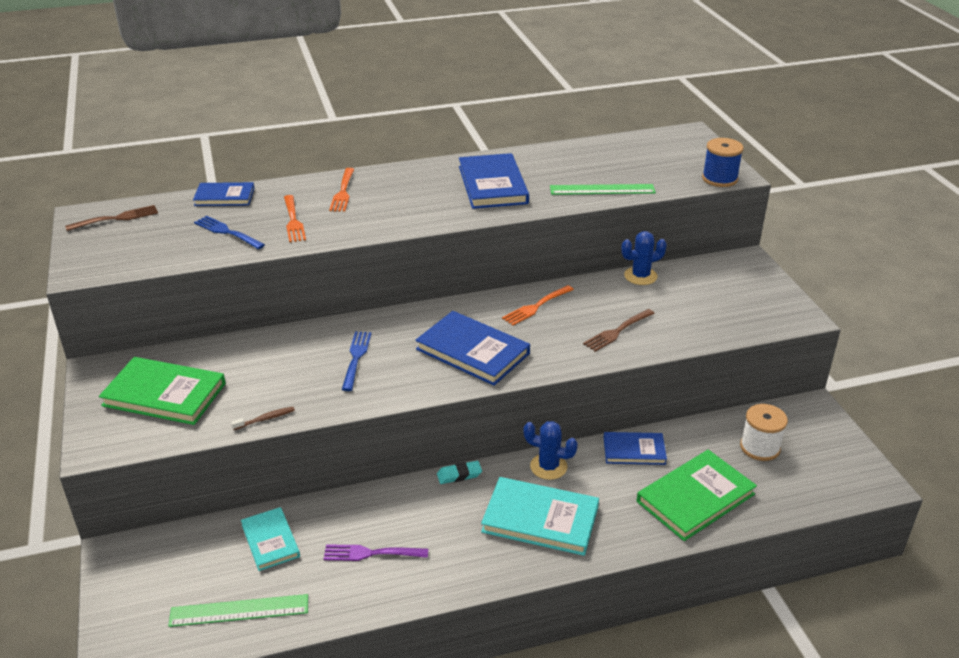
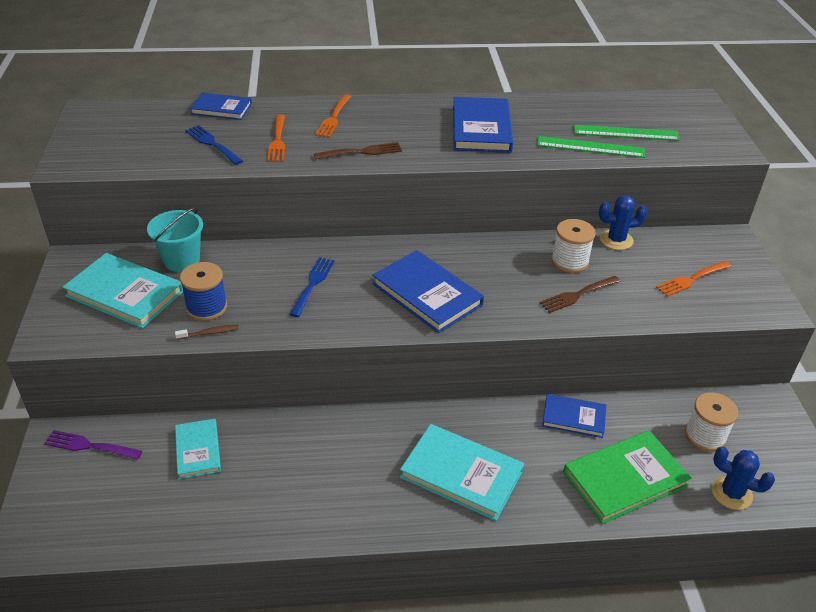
camera: 10 degrees right, 5 degrees up
(116, 218) = (117, 117): brown fork -> brown fork (362, 152)
(164, 394) = (125, 293): green book -> turquoise book
(214, 354) = (182, 260): none -> turquoise bucket
(239, 610) = (150, 516): green ruler -> green ruler (626, 133)
(371, 553) = (288, 480): purple fork -> purple fork (89, 446)
(459, 475) = (394, 414): turquoise eraser -> none
(536, 306) = (502, 257): orange fork -> orange fork (691, 279)
(548, 467) = (483, 420): blue cactus -> blue cactus (731, 493)
(602, 302) = (570, 261): none -> white spool
(719, 179) = (716, 151): blue spool -> blue spool (206, 307)

